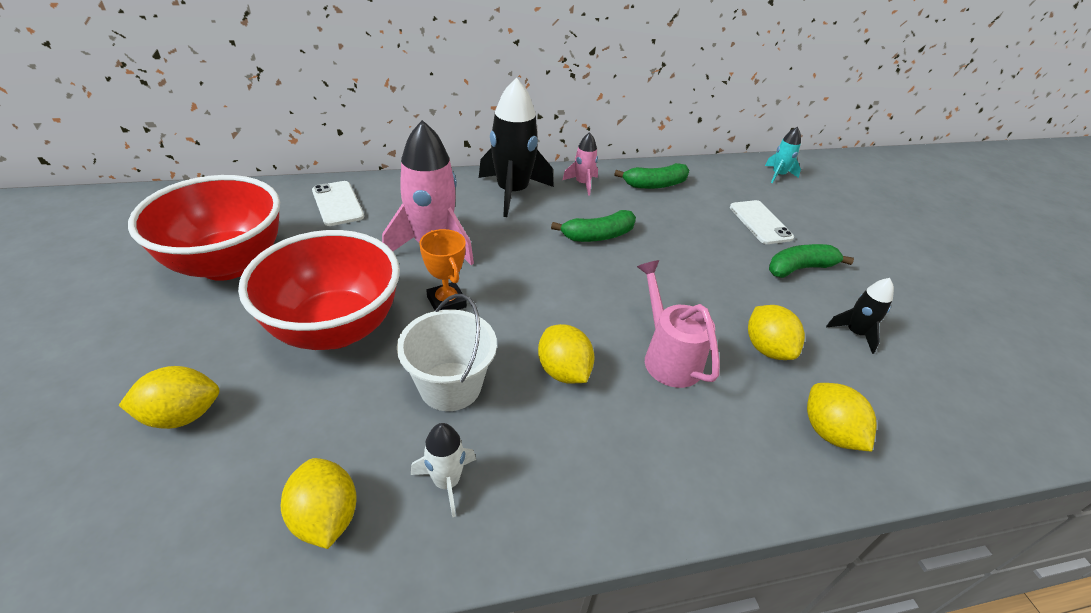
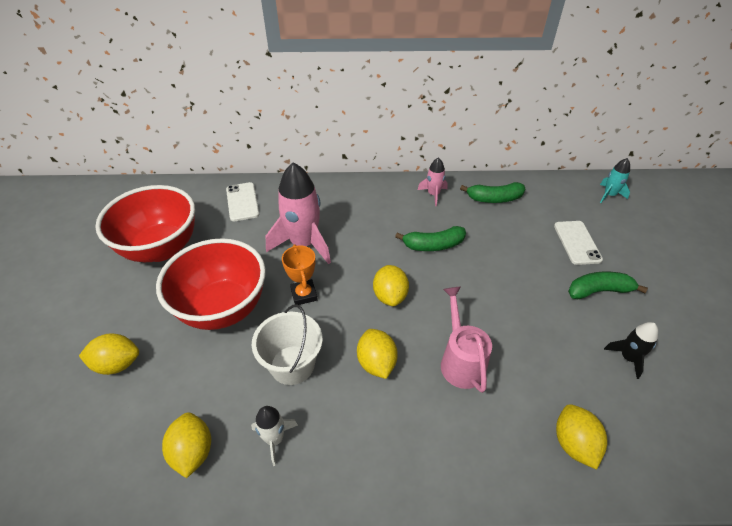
camera: 15 degrees right, 5 degrees up
(512, 192) = (375, 199): black rocket -> none
(767, 348) = (545, 363): yellow lemon -> yellow lemon (390, 296)

